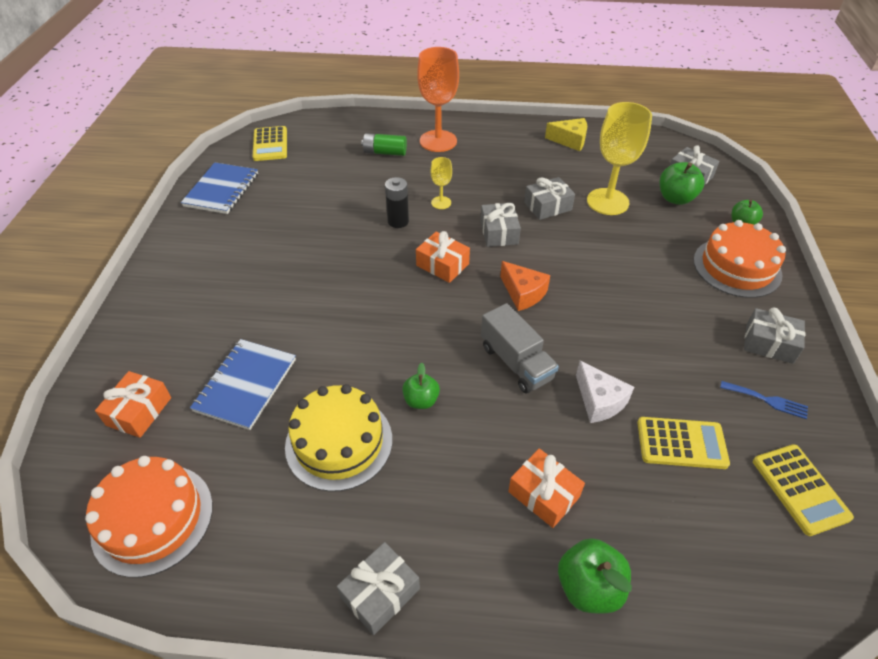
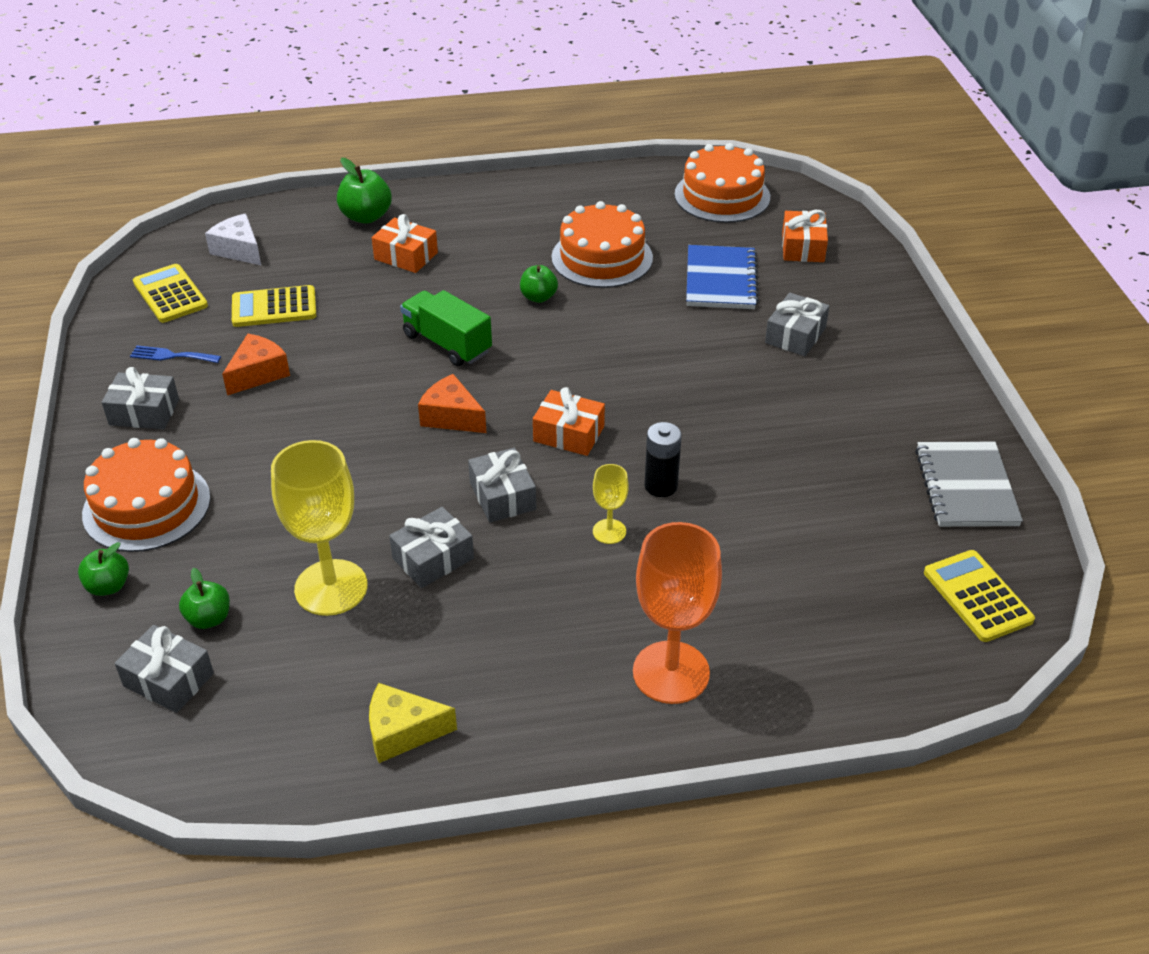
camera: 165 degrees right, 5 degrees down
(222, 190) = (966, 487): blue notebook -> grey notebook
(339, 442) = (602, 257): yellow cake -> orange cake
(380, 593) = (523, 191): grey gift -> grey gift (795, 335)
(385, 152) = (757, 621): green battery -> none
(516, 362) = (447, 344): grey truck -> green truck
(599, 401) = (354, 326): white cheese -> white cheese (239, 250)
(675, 198) = (209, 618): green apple -> green apple, size x0.65
(681, 363) = (258, 374): none -> orange cheese

